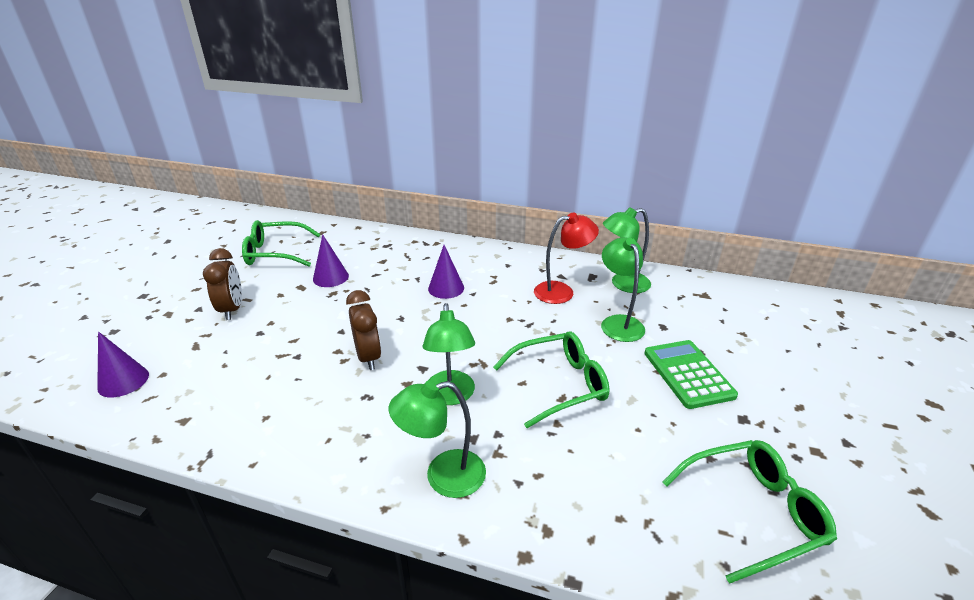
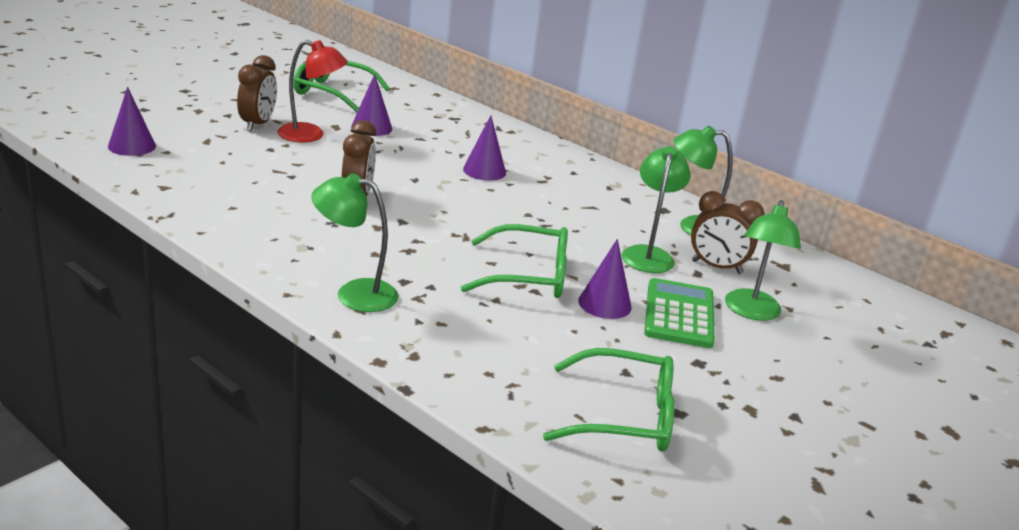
camera: 20 degrees right, 5 degrees down
(450, 396) = (411, 248): green lamp -> green lamp (751, 312)
(562, 291) = (612, 211): red lamp -> red lamp (310, 135)
(633, 388) = (604, 304): none -> purple cone
(669, 315) = (716, 267): none -> brown clock

